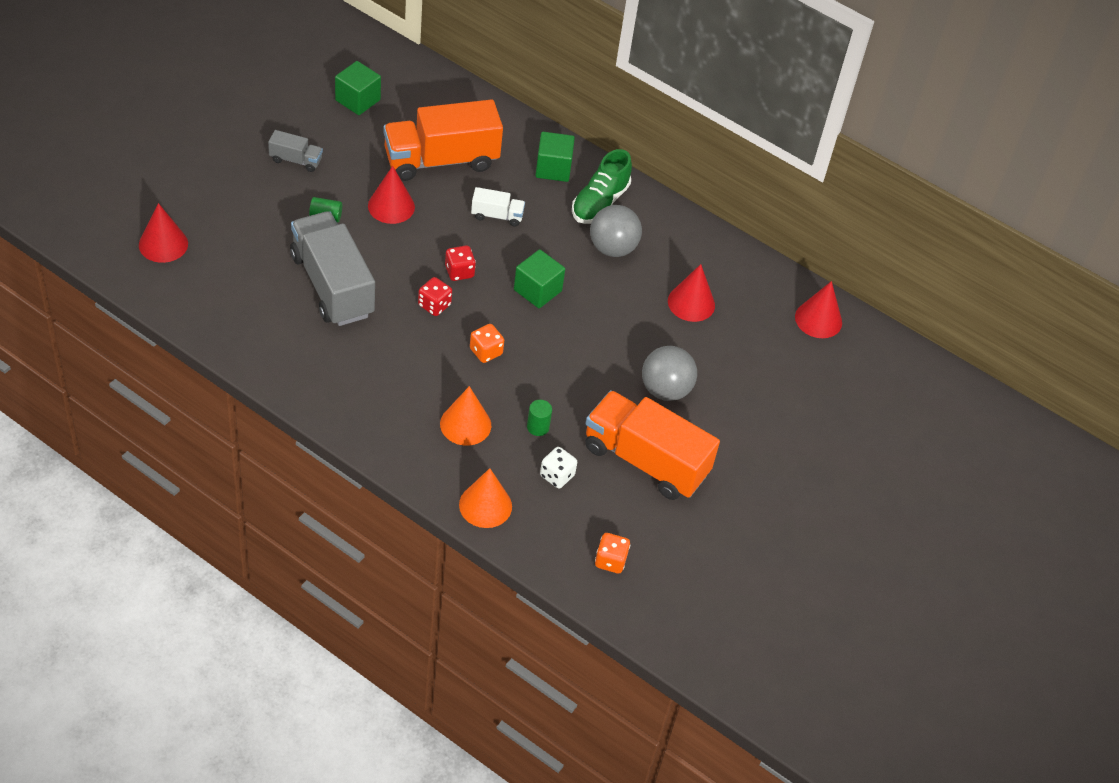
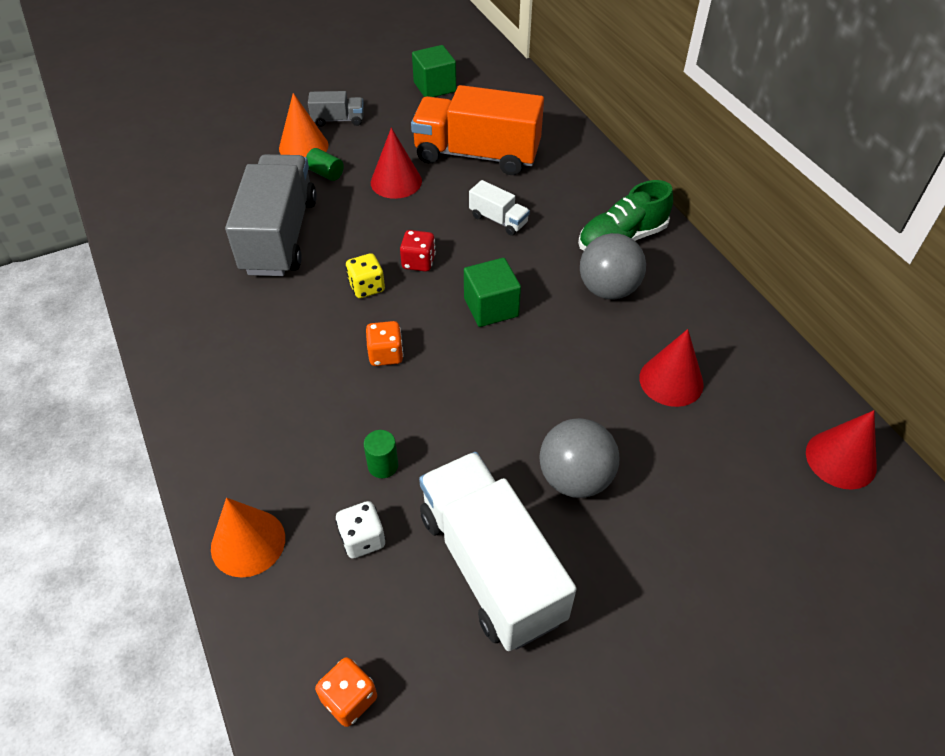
camera: 35 degrees right, 0 degrees up
(163, 244) = (161, 155): red cone -> none
(296, 160) = (338, 120): grey truck -> grey truck turned 45 degrees counterclockwise
(434, 305) = (367, 287): red dice -> yellow dice
(465, 424) = (301, 430): orange cone -> orange cone (303, 146)
(553, 168) = (590, 192): green cube -> none
(645, 461) = (490, 566): orange truck -> white truck

